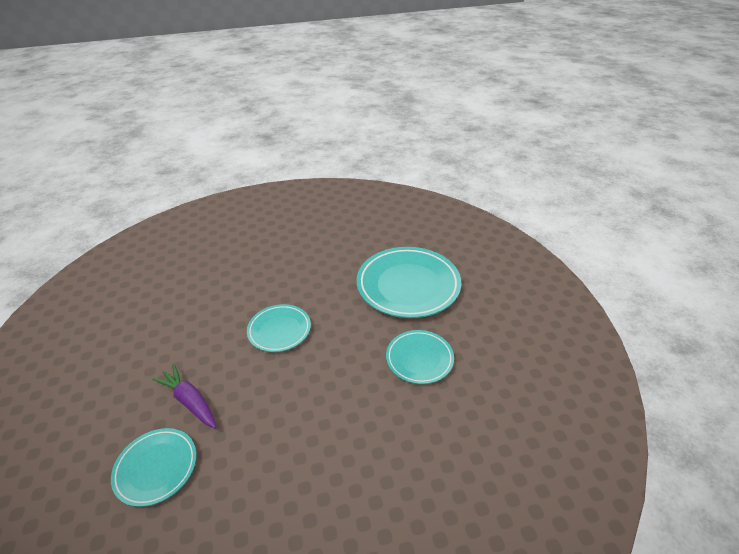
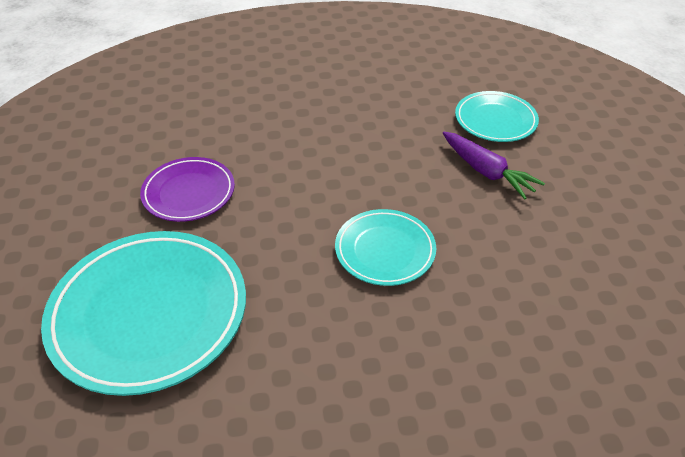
camera: 175 degrees left, 5 degrees up
(419, 359) = (189, 193): turquoise plate -> purple plate

